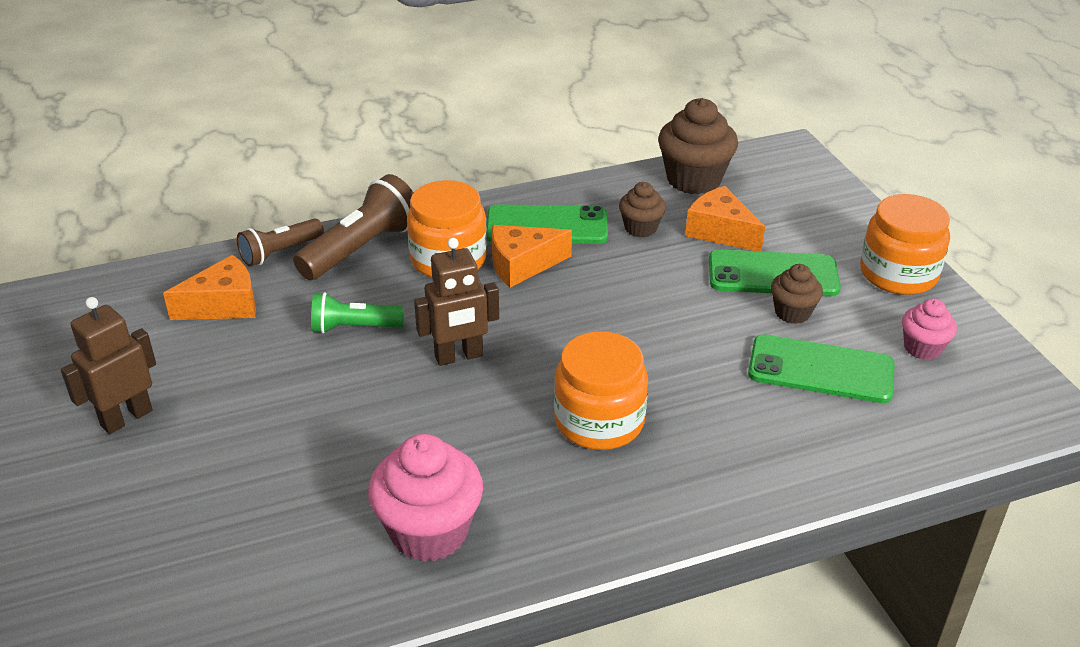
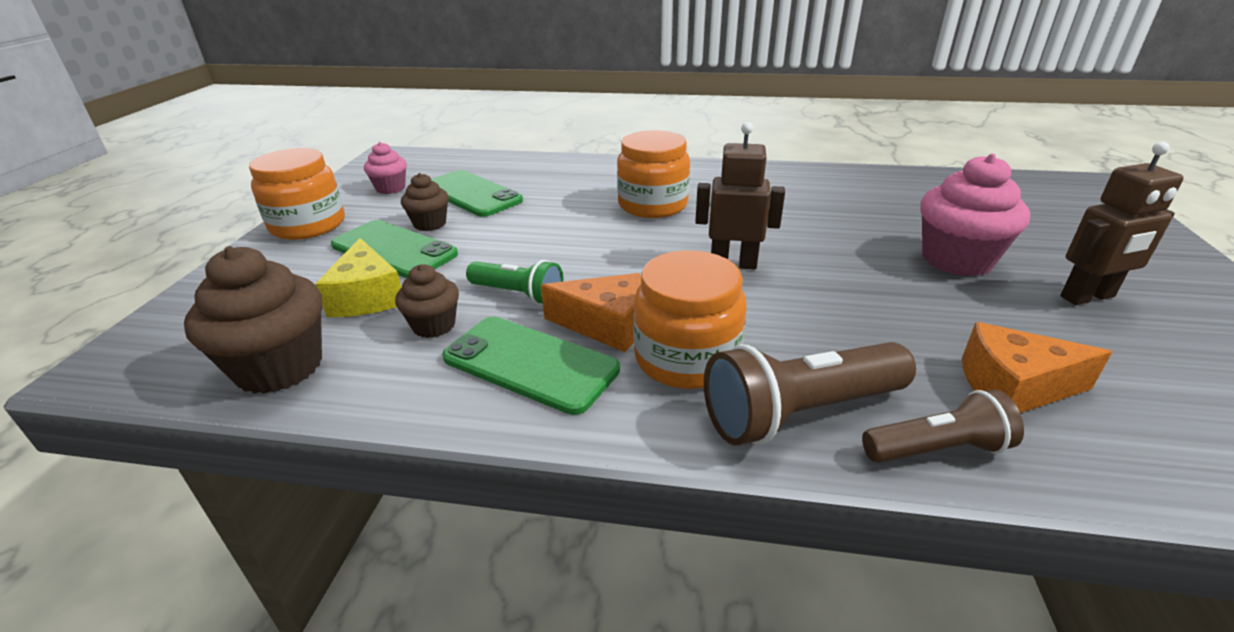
camera: 150 degrees left, 5 degrees down
(354, 327) = (833, 314): green flashlight -> green flashlight (518, 295)
(429, 532) = (805, 187): pink cupcake -> pink cupcake (956, 260)
(720, 231) = (367, 297): orange cheese -> yellow cheese

